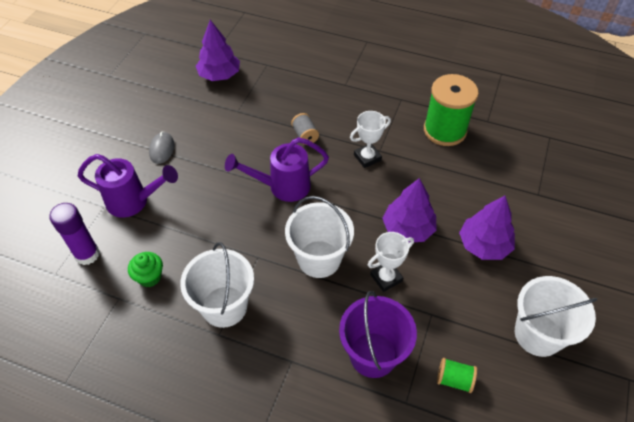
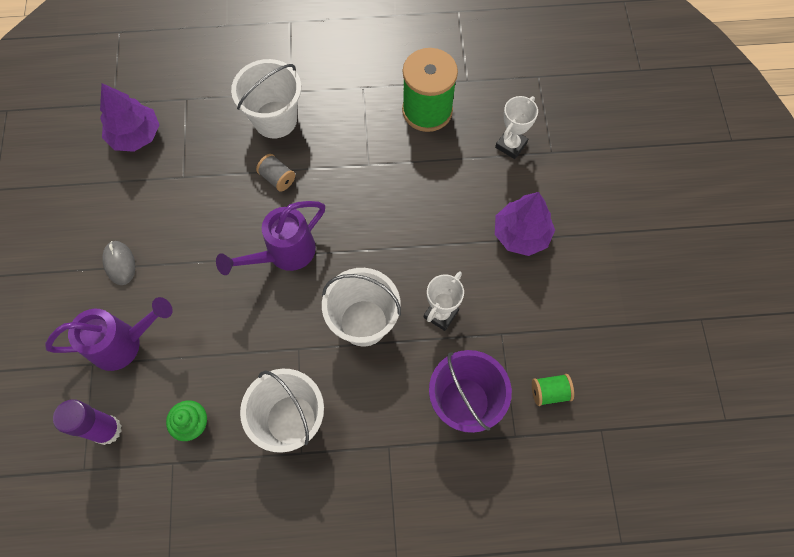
camera: 25 degrees left, 15 degrees up
(367, 157) = (359, 179): white trophy -> white trophy (511, 145)
(408, 228) = (439, 248): purple tree -> none
(538, 334) = (607, 310): white bucket -> white bucket (275, 119)

